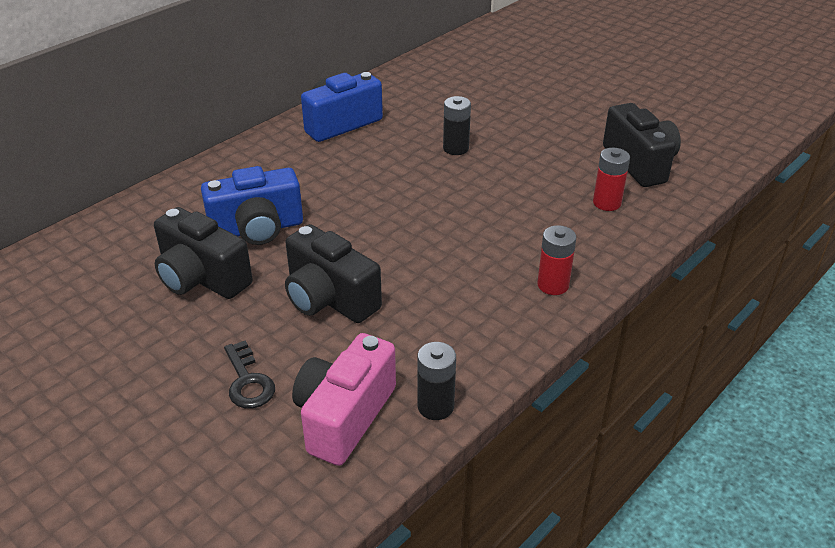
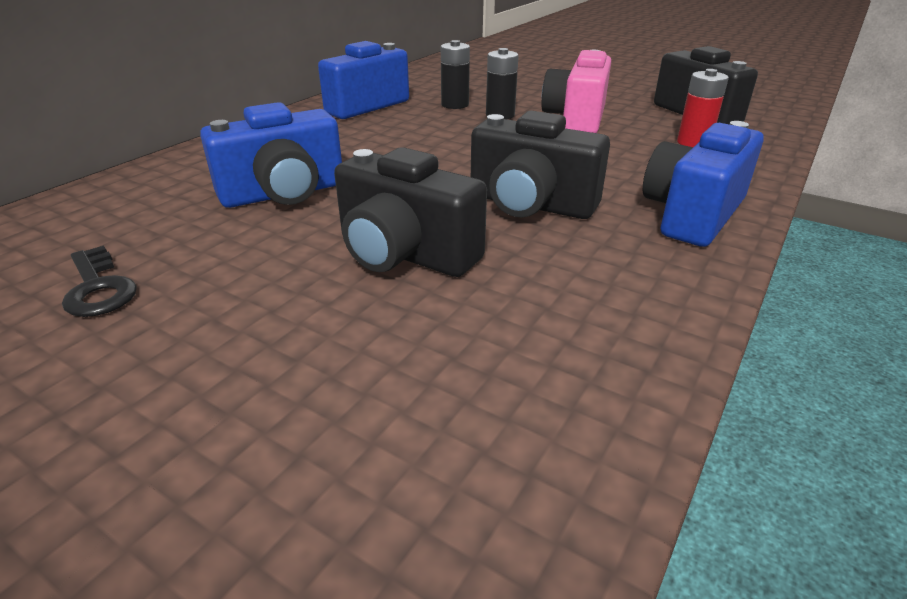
camera: 10 degrees left, 5 degrees down
(201, 278) = (210, 248): black camera -> black camera (530, 205)
(248, 381) = (304, 373): black key -> black key (98, 288)
(344, 416) = (488, 408): pink camera -> pink camera (576, 119)
(435, 406) = (631, 373): black battery -> black battery (455, 105)
(553, 285) = (692, 214): red battery -> blue camera

